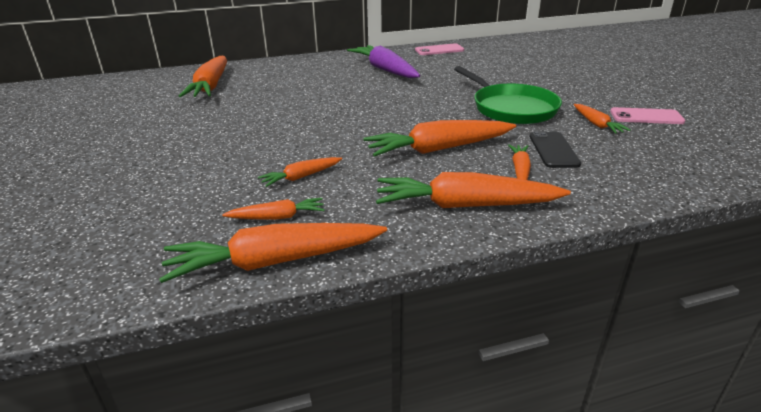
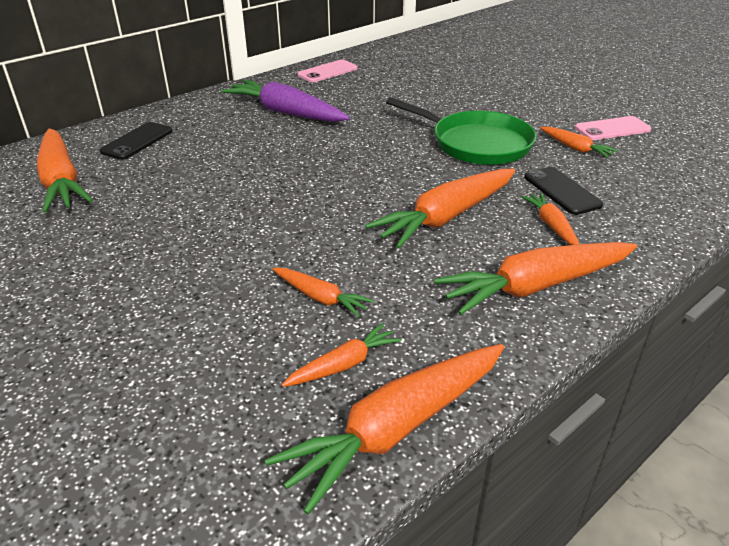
camera: 25 degrees left, 5 degrees up
(273, 72) = (137, 141): none -> black phone
(301, 177) = (320, 298): orange carrot -> orange carrot turned 90 degrees counterclockwise

